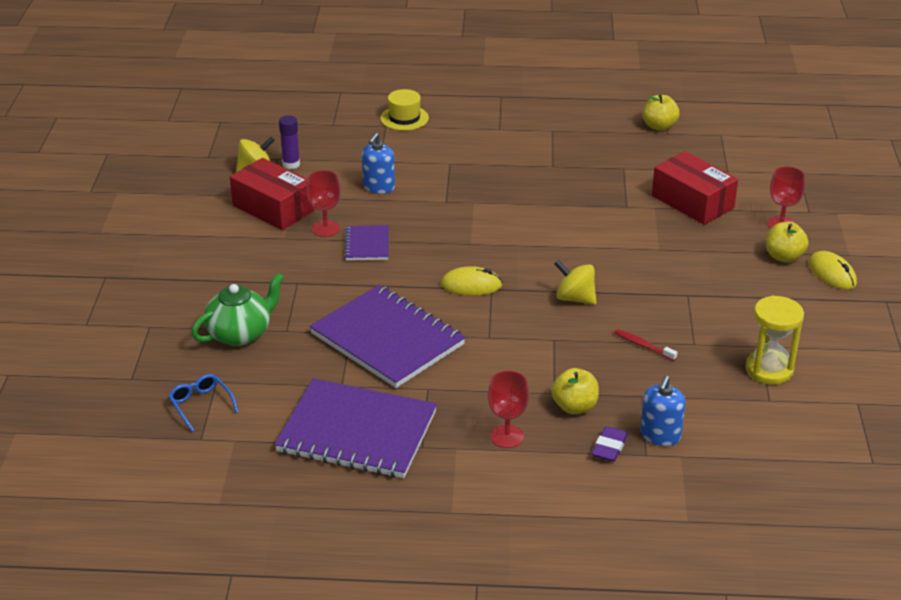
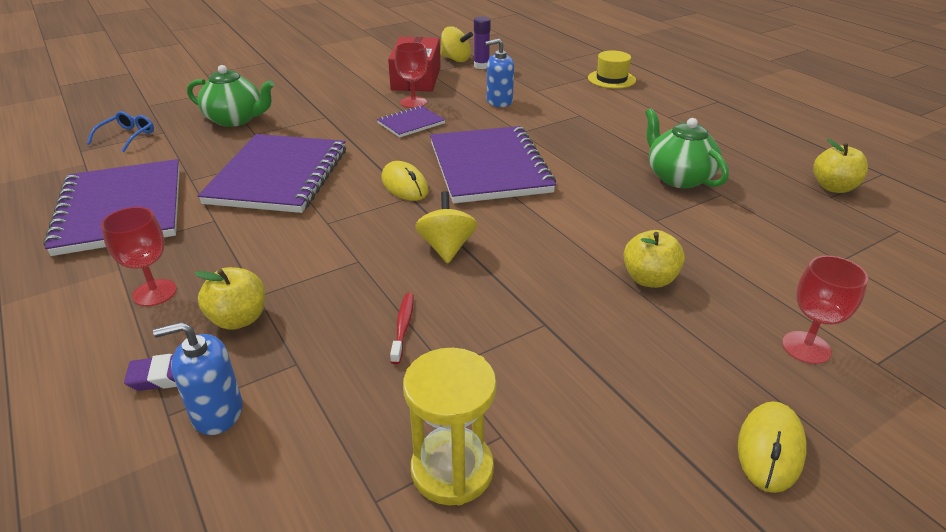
camera: 55 degrees right, 0 degrees up
(486, 239) = (489, 167): none -> purple notebook
(587, 172) = (678, 177): none -> green teapot
(692, 202) = (735, 258): red box -> none
(784, 256) = (738, 379): yellow apple -> yellow apple (649, 279)

